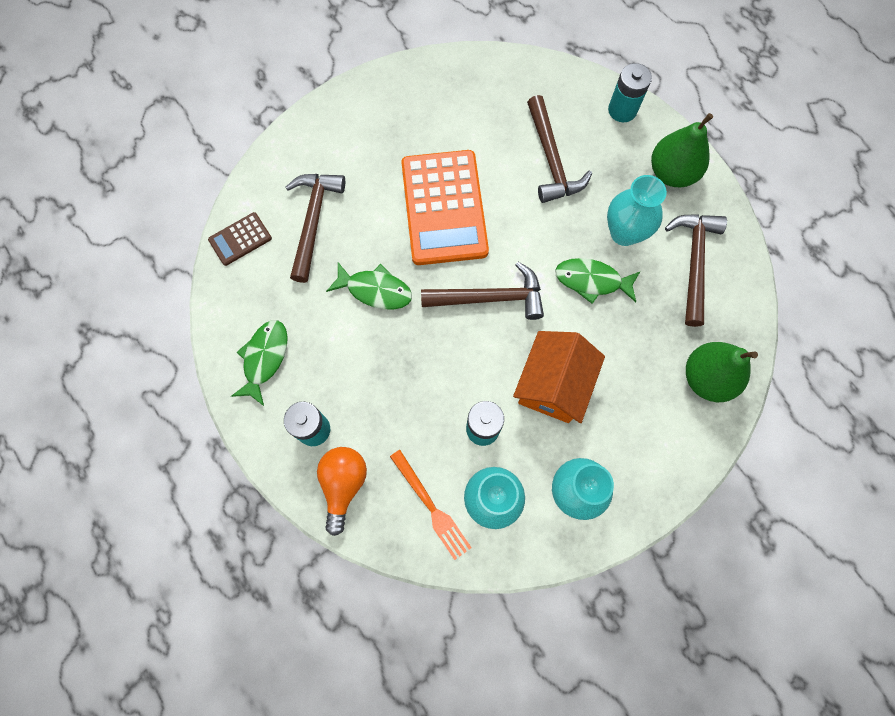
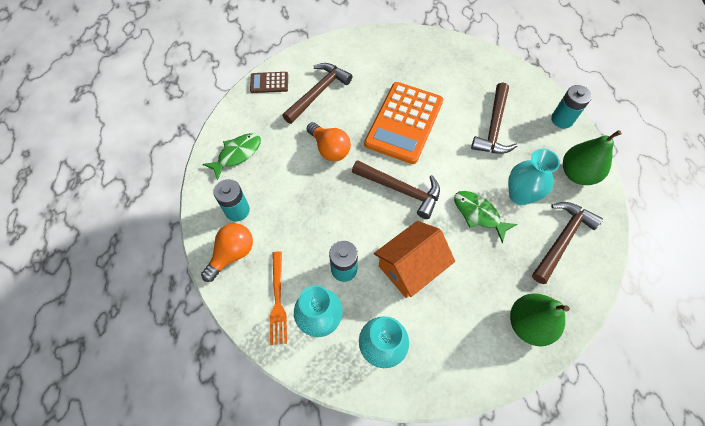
camera: 30 degrees right, 10 degrees down
(375, 290) = (330, 149): green fish -> orange light bulb

